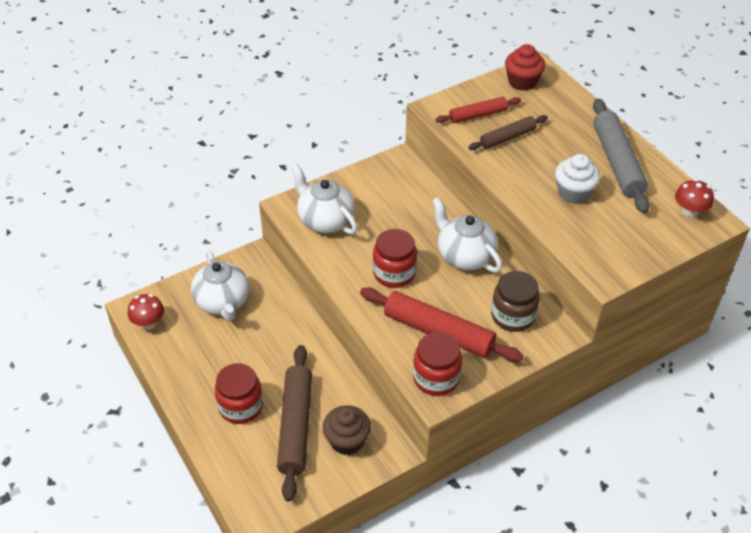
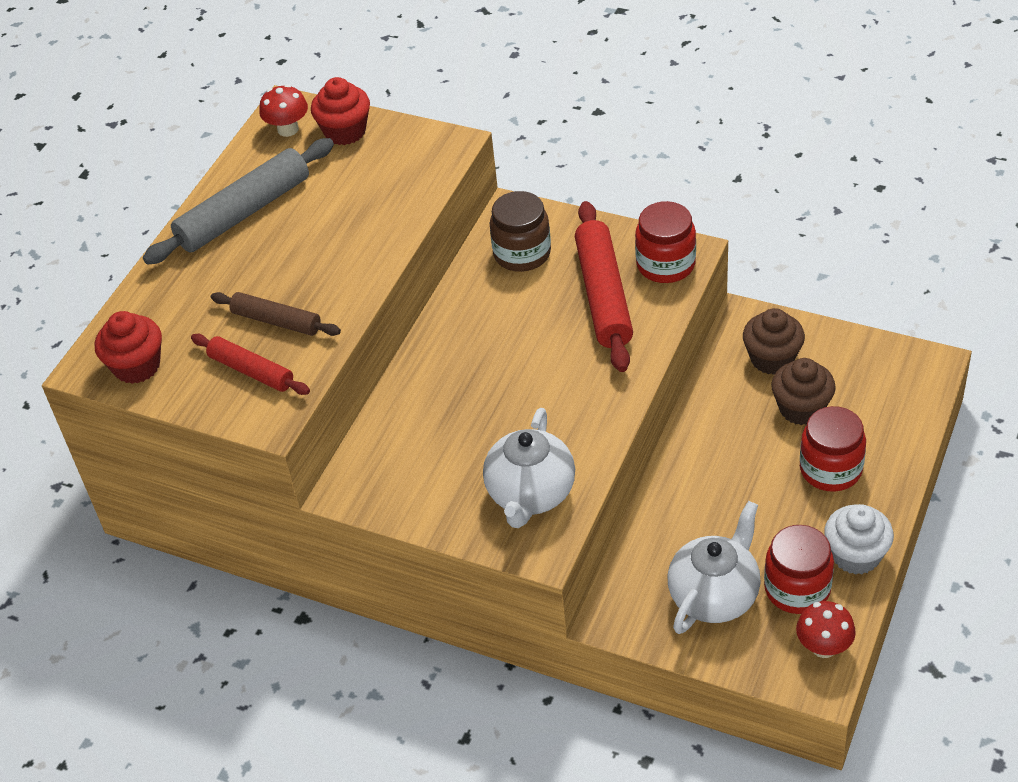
camera: 120 degrees left, 0 degrees up
(295, 426) = (801, 408): brown rolling pin -> brown cupcake
(394, 273) = (555, 377): red jar -> red jar (797, 589)
(464, 256) = (468, 335): white teapot -> none
(573, 193) = (334, 221): white cupcake -> white cupcake (856, 555)
(664, 236) = (345, 131): none -> red cupcake

